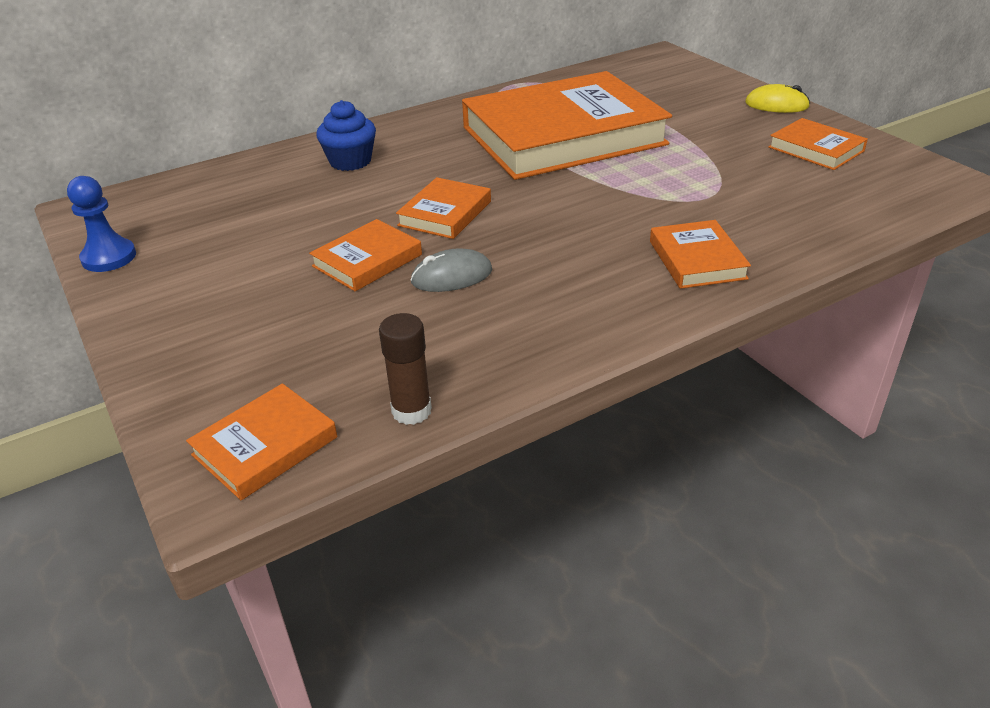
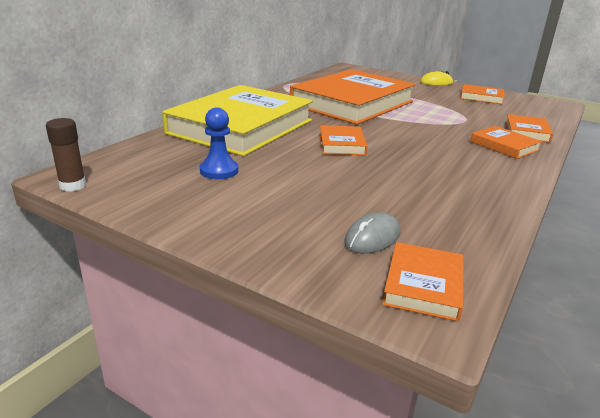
camera: 30 degrees left, 10 degrees down
(109, 257) = (132, 201): blue pawn -> blue pawn (219, 171)
(350, 161) = (241, 127): blue cupcake -> yellow book
(367, 260) = (330, 173): orange book -> orange book (526, 132)
(411, 411) = (479, 242): brown glue stick -> brown glue stick (72, 186)
(452, 276) = (394, 173): grey mouse -> grey mouse (372, 237)

